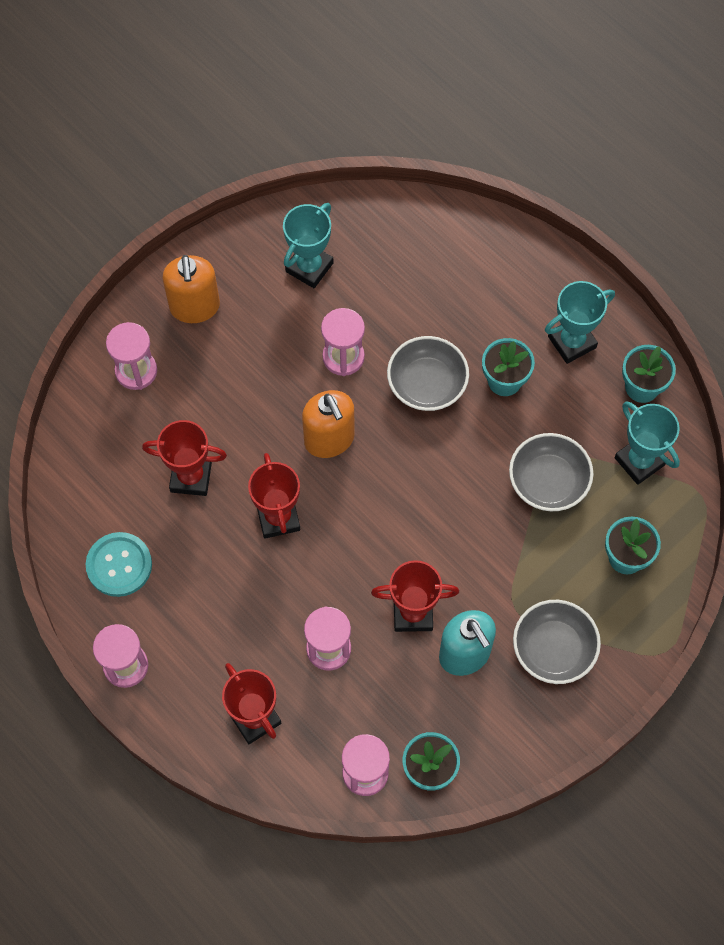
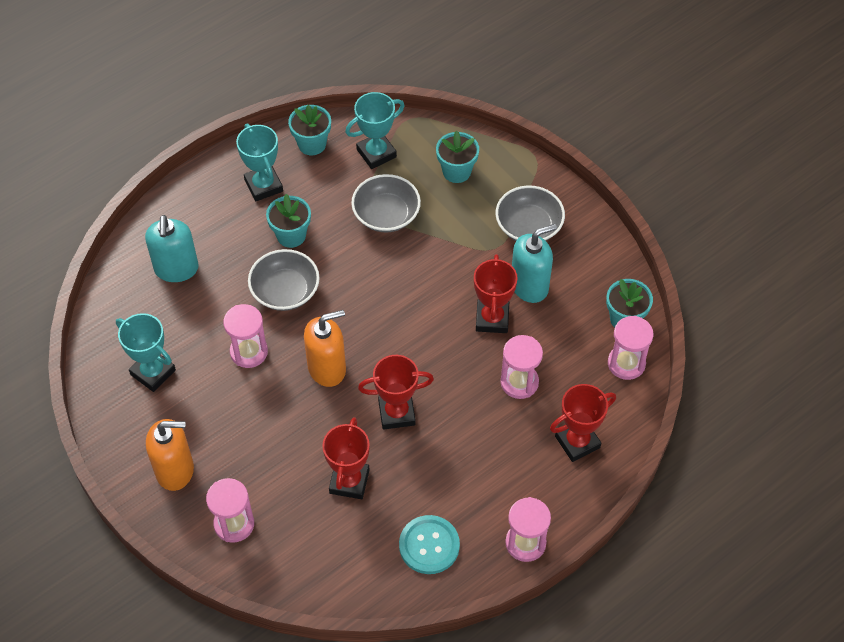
camera: 85 degrees left, 10 degrees down
(444, 269) = (176, 269): none -> turquoise soap dispenser

